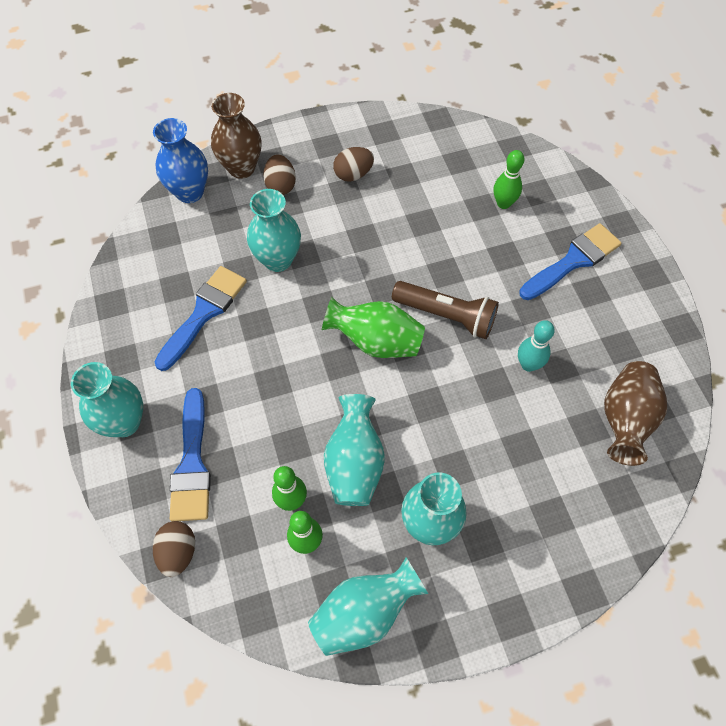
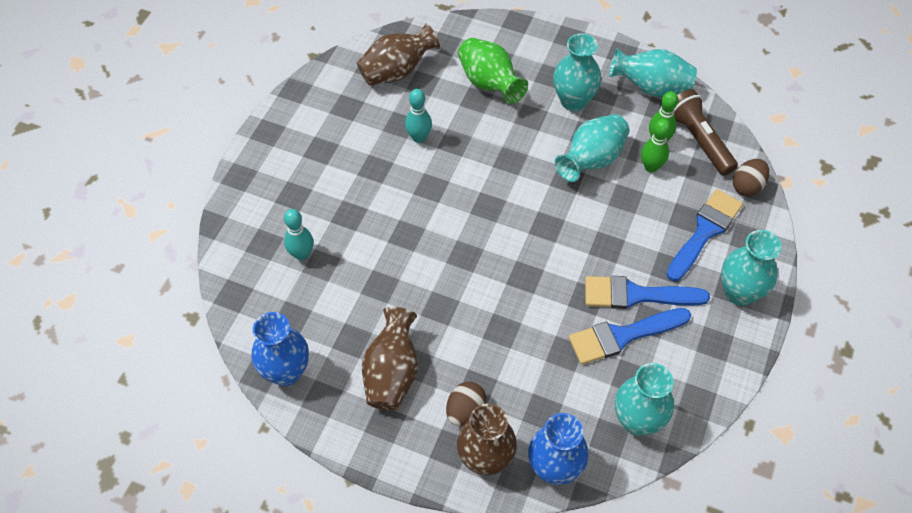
camera: 140 degrees left, 5 degrees down
(278, 260) = (527, 339): turquoise vase -> turquoise vase (637, 420)
(353, 174) = (392, 373): brown egg -> brown vase
(376, 341) = (507, 222): green vase -> green vase (489, 83)
(423, 130) = (286, 372): none -> blue vase
(446, 316) = (439, 204): brown flashlight -> brown flashlight (698, 140)
(503, 203) = (301, 254): green bowling pin -> turquoise bowling pin
(573, 261) = (306, 177): blue brush -> blue brush (636, 295)

